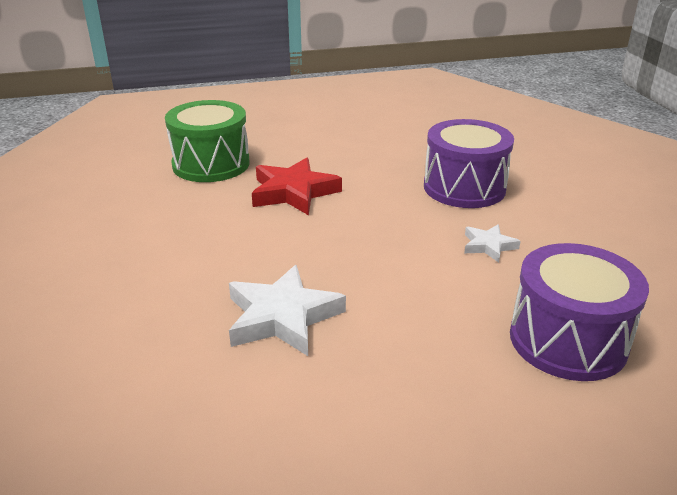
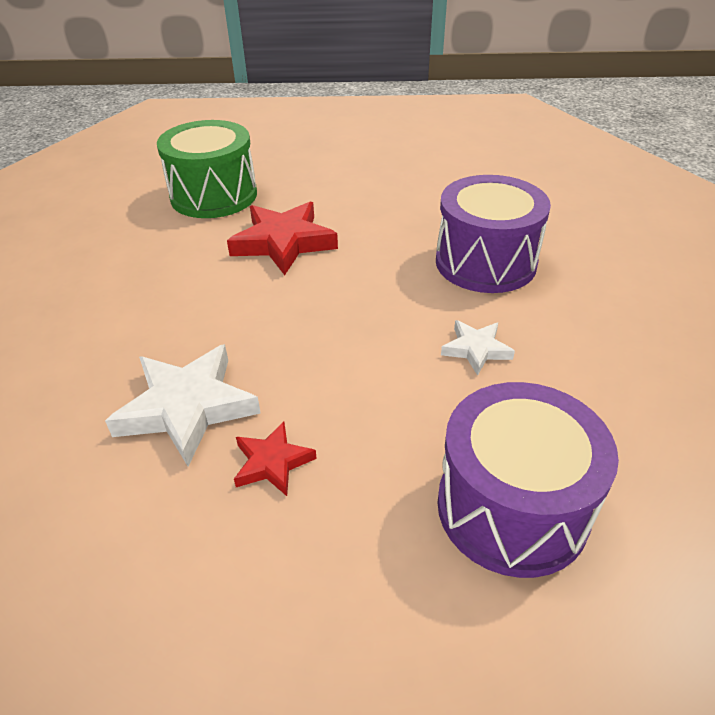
camera: 15 degrees right, 10 degrees up
(375, 342) = (272, 462): none -> red star

